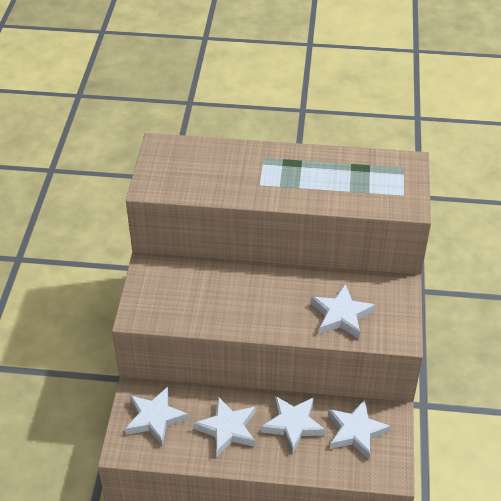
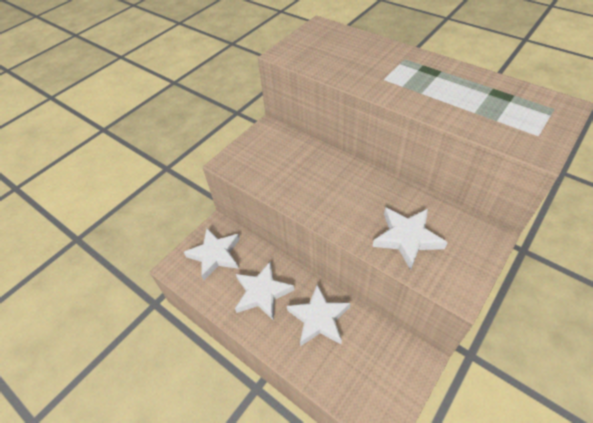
camera: 35 degrees right, 5 degrees up
(356, 431) = (373, 357): white star -> none

